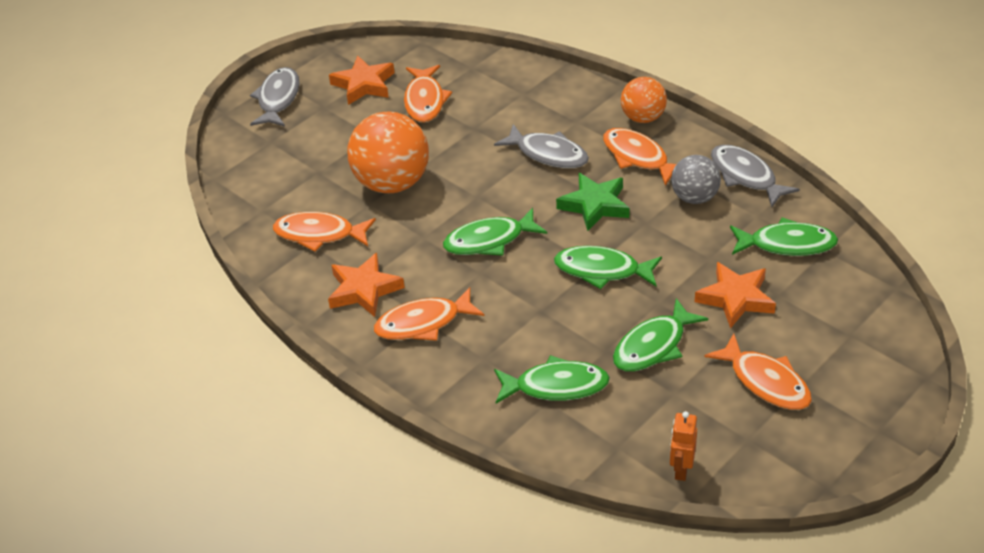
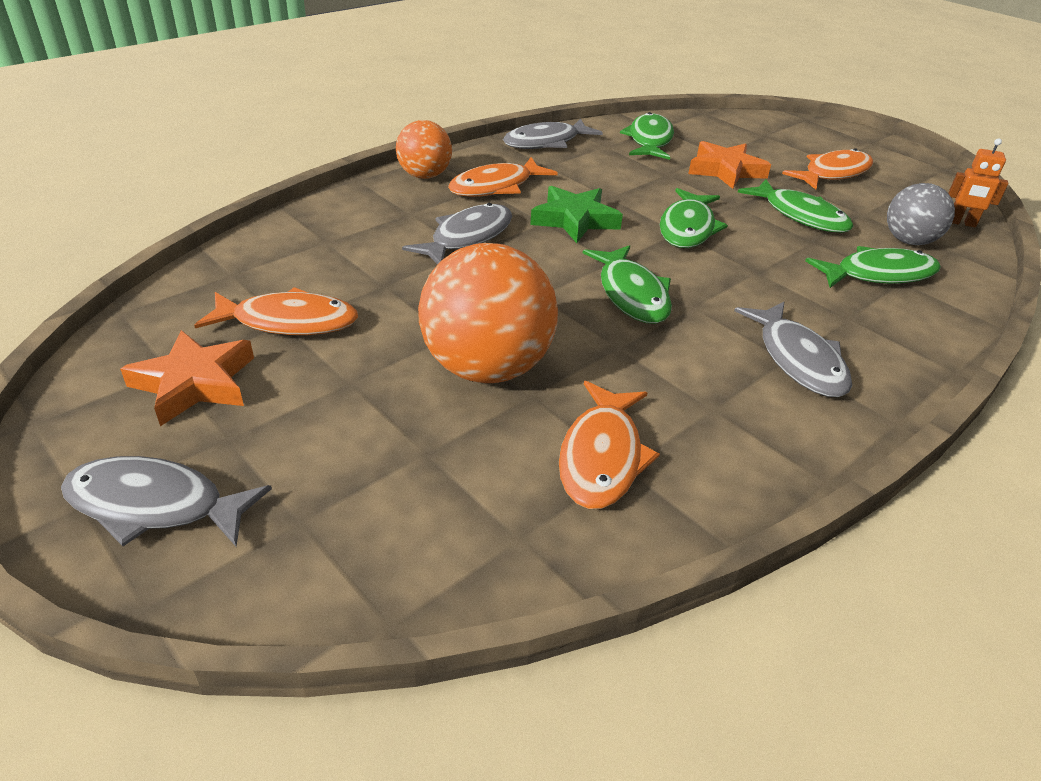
camera: 90 degrees left, 5 degrees down
(364, 290) = (736, 411): orange star -> none
(423, 323) = (798, 360): orange fish -> grey fish
(556, 386) = (878, 274): green fish -> green fish turned 75 degrees clockwise
(694, 197) = (573, 168): grey ball -> grey ball (909, 241)

